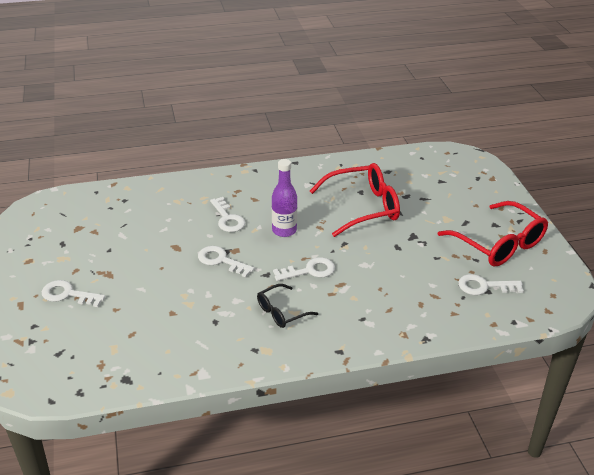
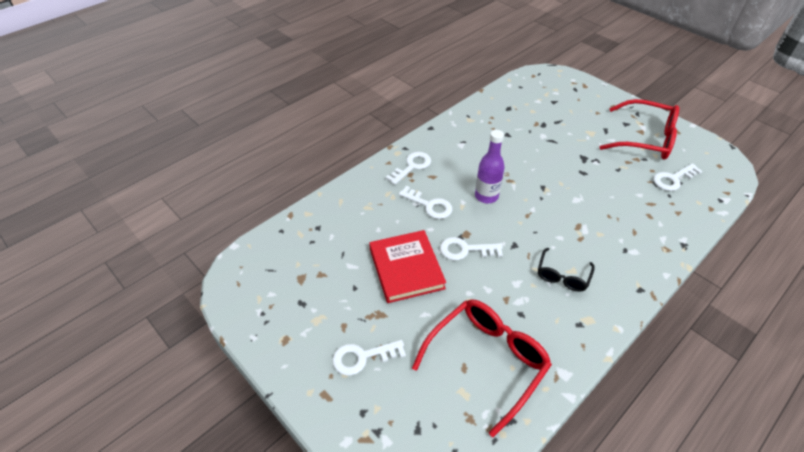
camera: 30 degrees left, 10 degrees up
(160, 253) = (406, 268): none -> red book
(309, 271) = (543, 225): white key -> white key (412, 167)
(363, 207) = (524, 147): red glasses -> red glasses (487, 361)

